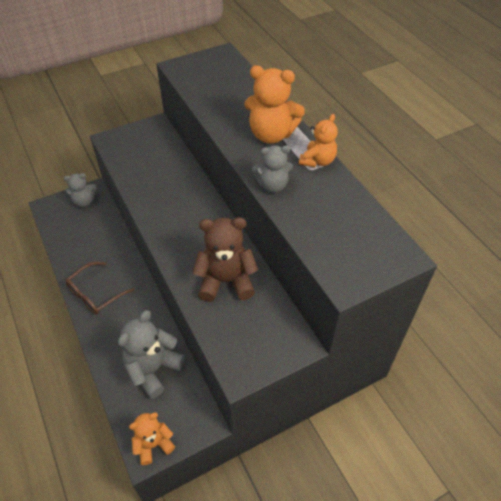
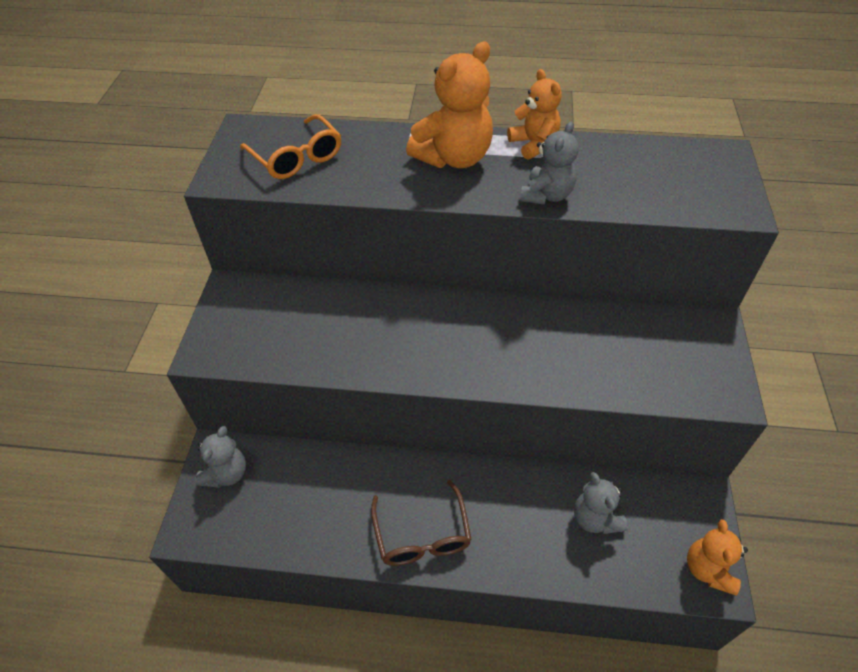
camera: 55 degrees left, 0 degrees up
(153, 369) = (595, 518): grey teddy bear -> grey teddy bear, size x0.63
(216, 81) = (297, 157): none -> orange glasses
(226, 281) = (582, 344): brown teddy bear -> none

